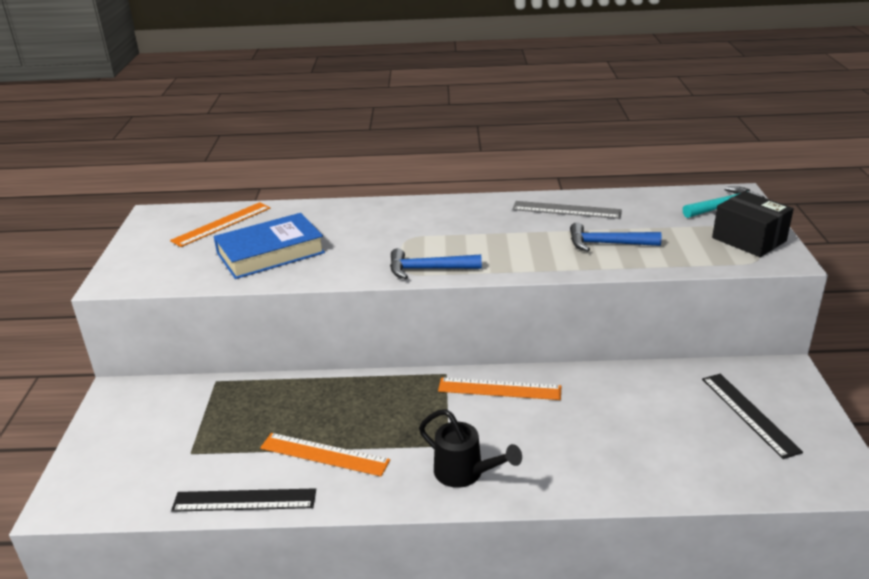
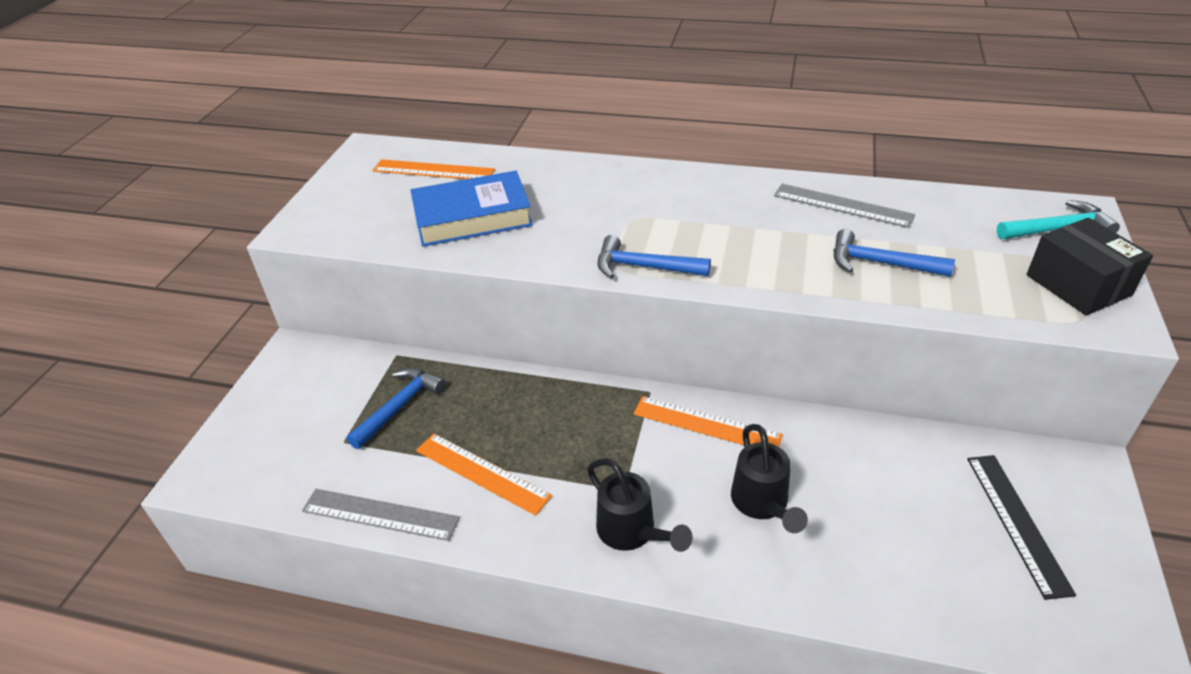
camera: 15 degrees right, 10 degrees up
(222, 224) = (433, 170): orange ruler -> orange ruler turned 45 degrees clockwise
(233, 418) = (399, 406): none -> blue hammer
(244, 500) = (380, 514): black ruler -> grey ruler
(561, 435) = (762, 504): none -> black watering can

